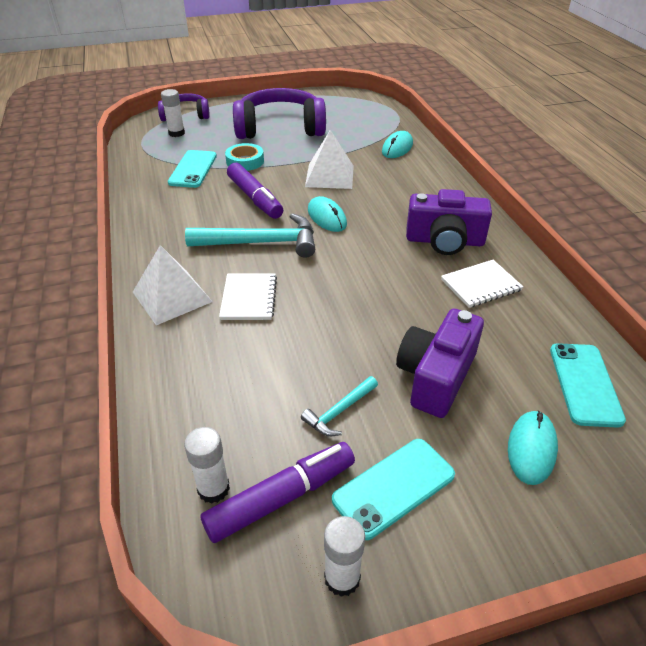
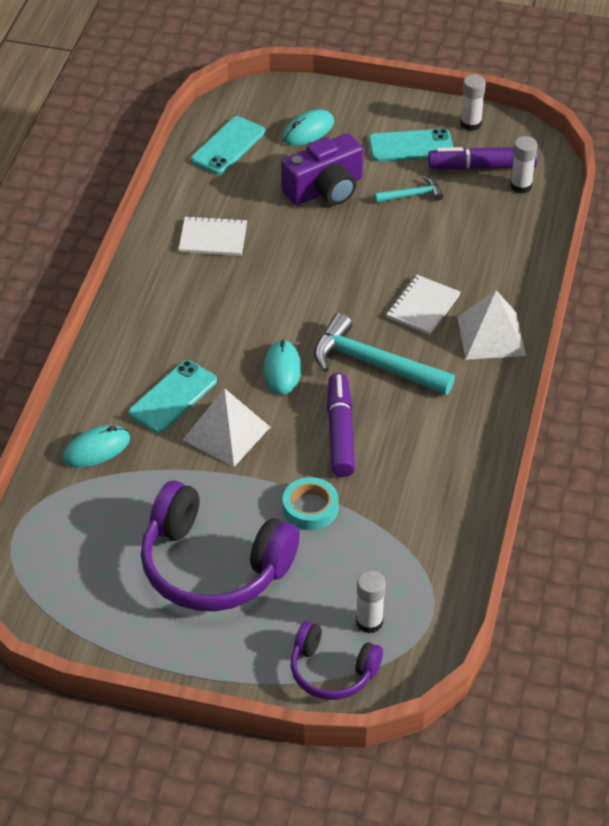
camera: 150 degrees left, 5 degrees up
(193, 169) = (385, 520): turquoise phone -> turquoise phone (173, 397)
(444, 241) = (194, 292): purple camera -> none

